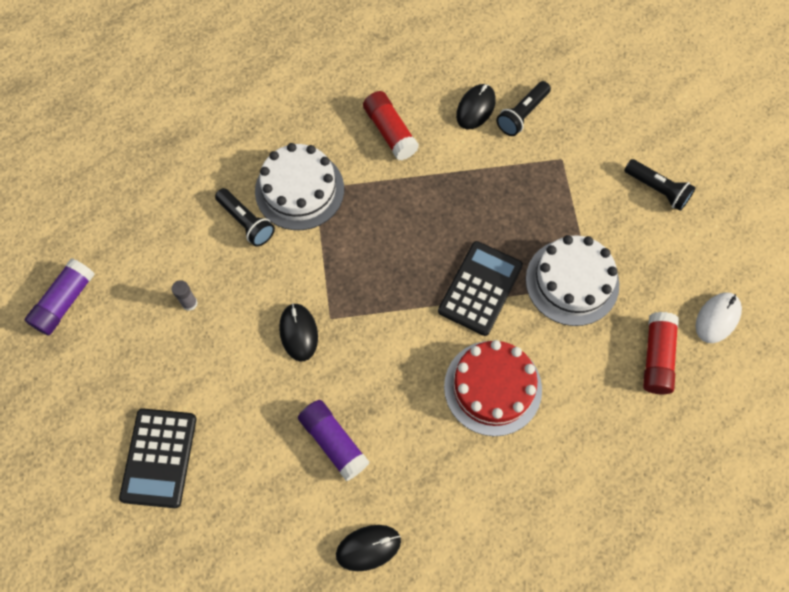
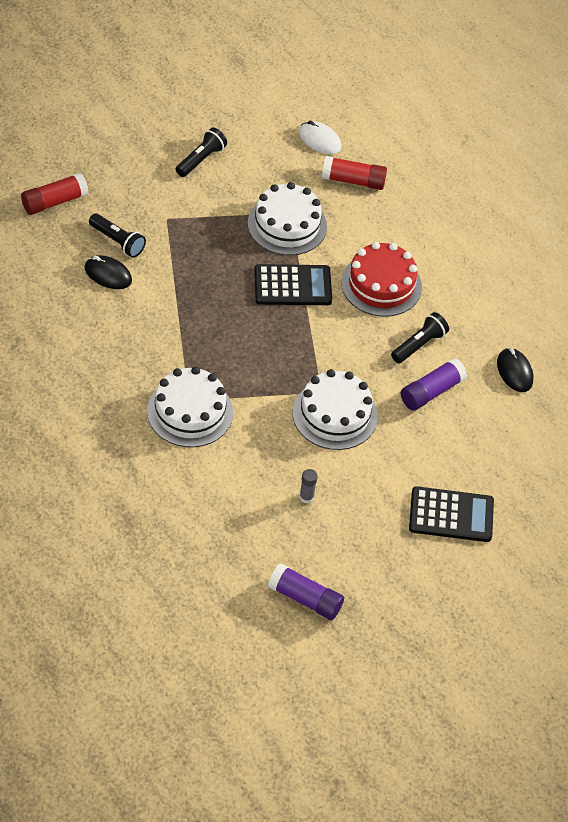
camera: 95 degrees left, 15 degrees down
(246, 222) = (223, 453): black flashlight -> black flashlight (419, 345)
(298, 333) = (335, 414): black mouse -> white cake
(390, 132) = (129, 340): red glue stick -> red glue stick (54, 202)
(480, 288) = (292, 286): black calculator -> black calculator turned 150 degrees clockwise

